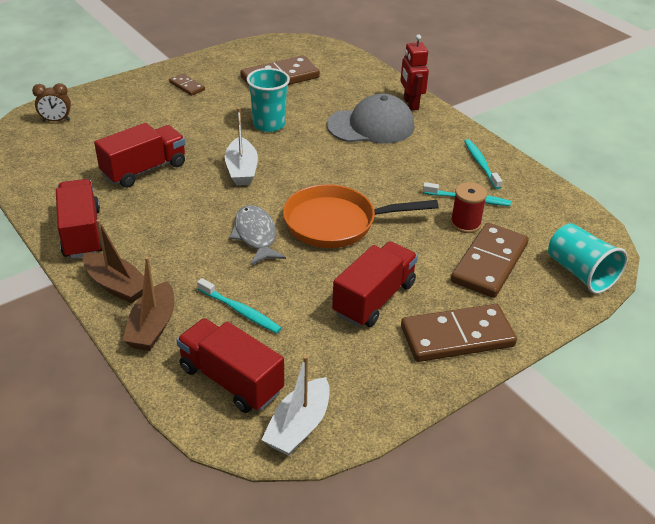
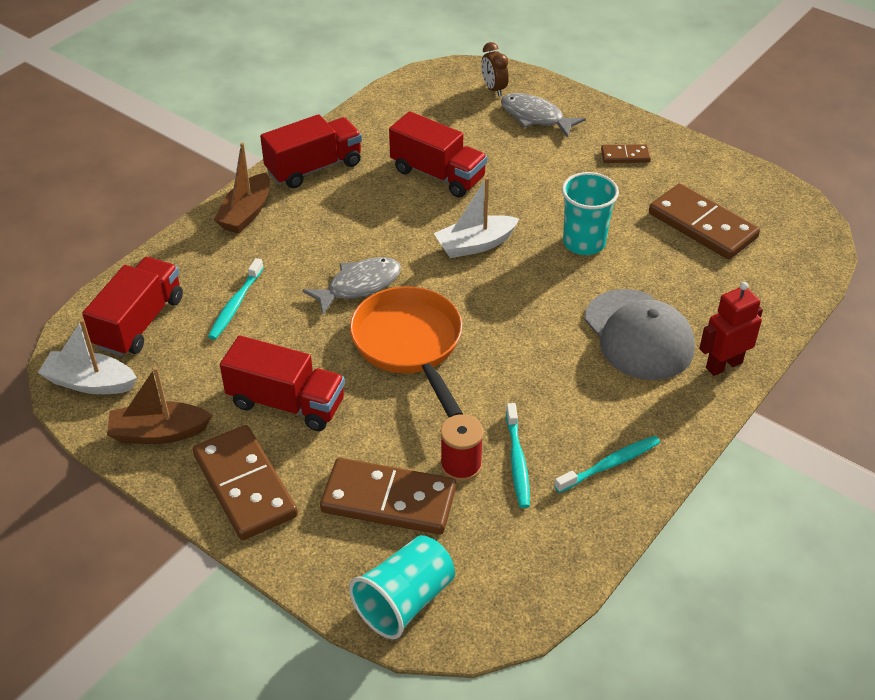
camera: 75 degrees right, 5 degrees up
(110, 111) = (535, 117): none -> grey fish
(152, 326) = (197, 252): brown boat -> brown boat (159, 433)
(187, 86) = (625, 156): brown domino -> brown domino turned 60 degrees clockwise

